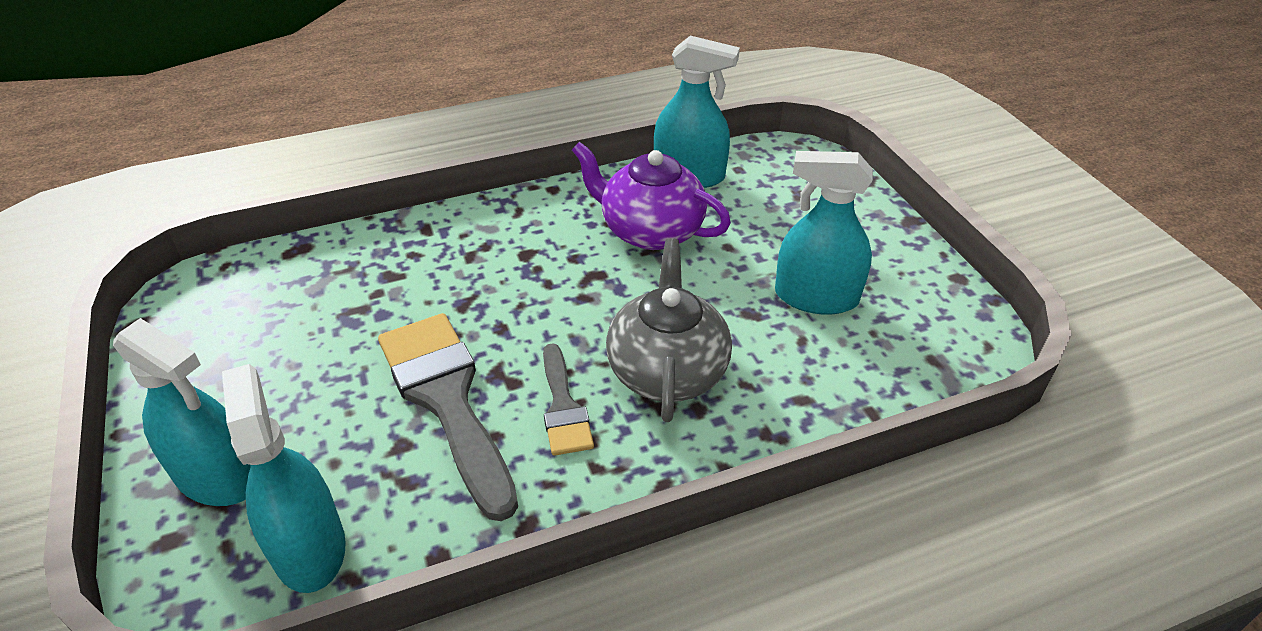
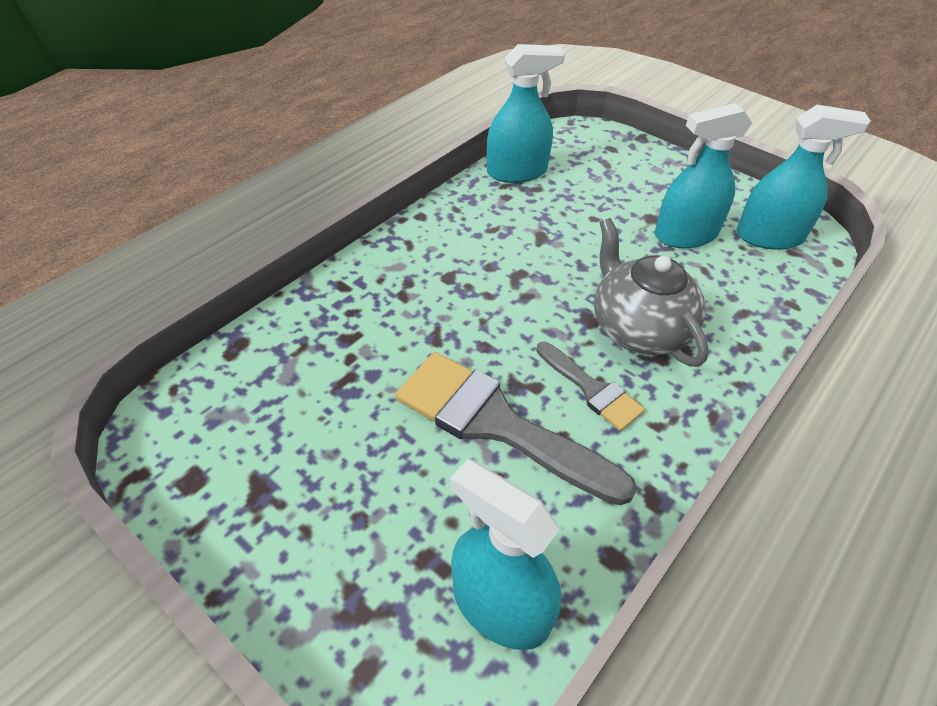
camera: 30 degrees left, 5 degrees up
(217, 476) = (356, 587): turquoise spray bottle -> turquoise spray bottle (769, 236)
(650, 231) = (527, 225): purple teapot -> none

